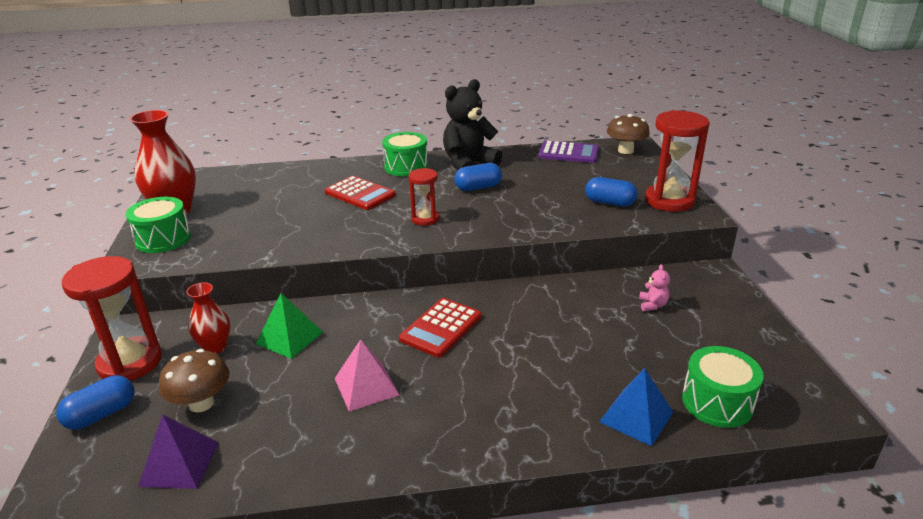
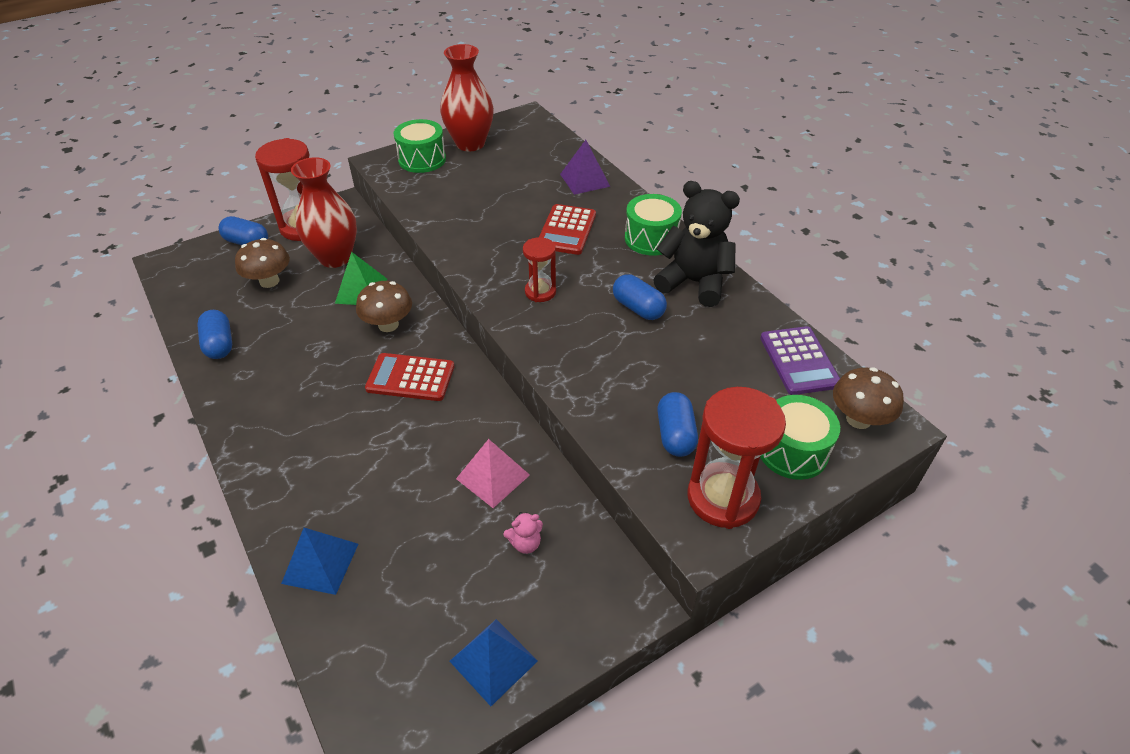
camera: 65 degrees right, 15 degrees up
(179, 463) = (207, 300): purple pyramid -> purple pyramid (584, 180)
(215, 347) = (335, 257): red vase -> red vase, size x1.73
(276, 459) = (219, 344): none -> blue capsule
(358, 329) = (388, 325): none -> brown mushroom
(366, 386) = (312, 359): pink pyramid -> pink pyramid (493, 476)
(717, 402) = (362, 634): green drum -> green drum (792, 451)
(752, 340) = (493, 660): none -> blue pyramid

